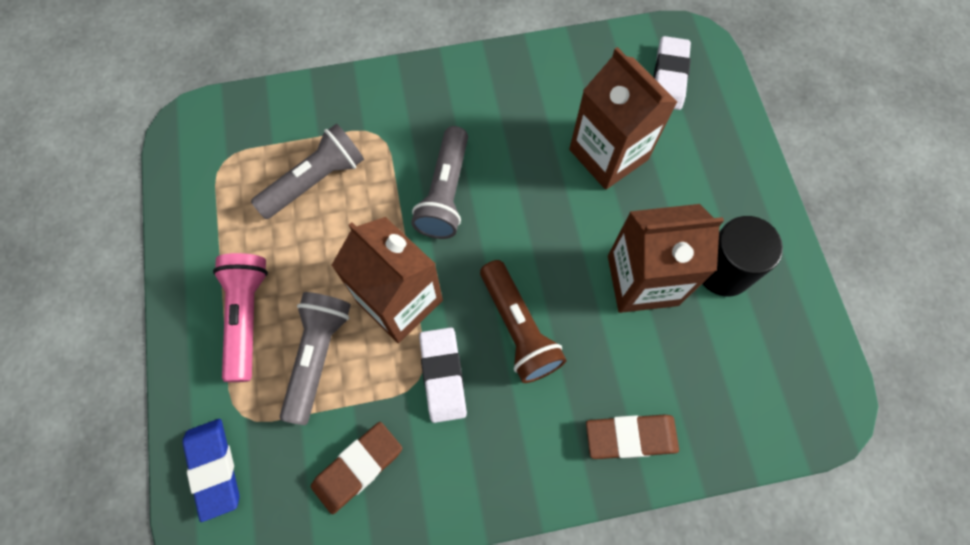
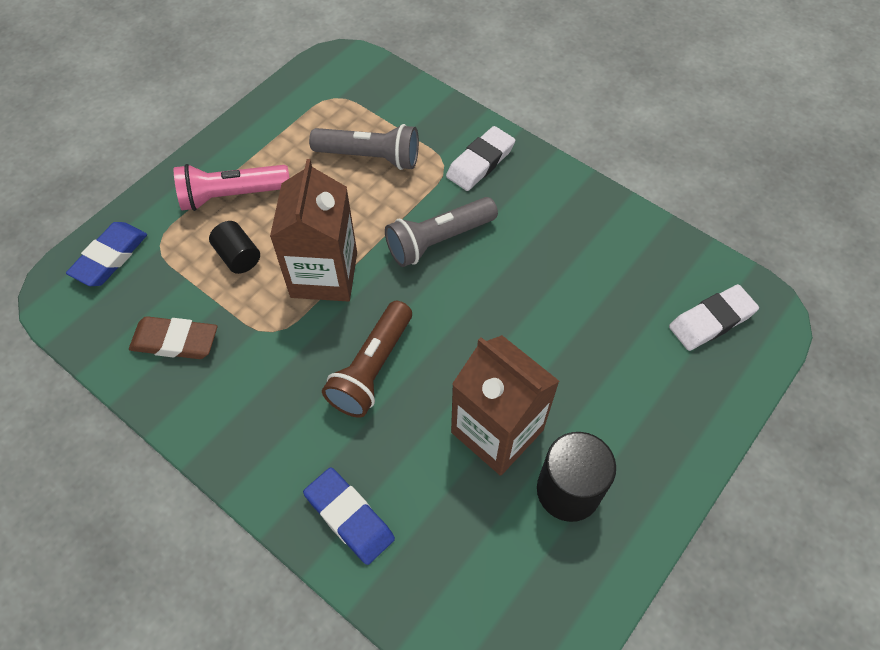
camera: 50 degrees right, 10 degrees down
(247, 317) = (232, 195): pink flashlight -> pink flashlight turned 150 degrees counterclockwise
(318, 356) = (238, 256): grey flashlight -> black cylinder
(443, 375) = (289, 345): white eraser -> white eraser (480, 162)
(608, 154) = (587, 326): brown carton -> none
(630, 437) = (349, 517): brown eraser -> blue eraser

